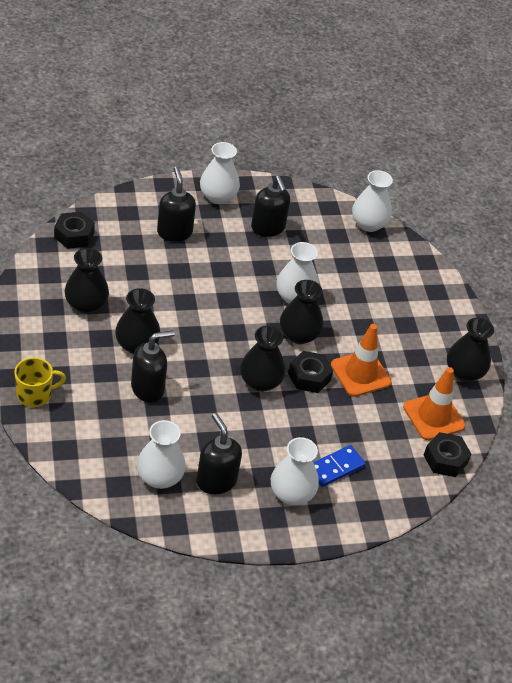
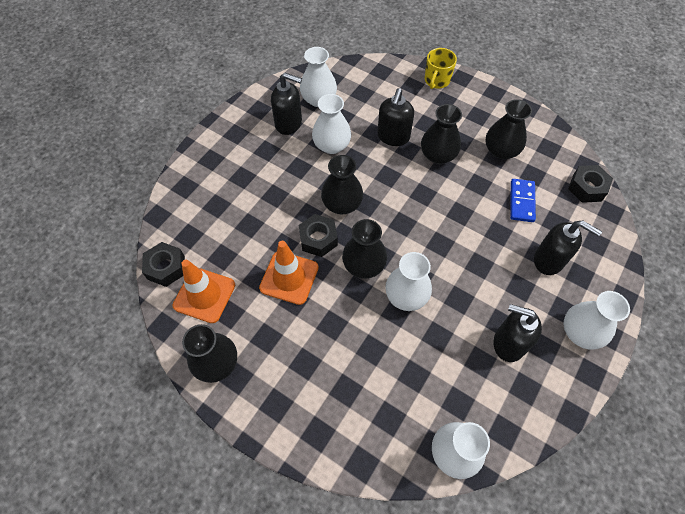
camera: 140 degrees right, 15 degrees up
(291, 494) = (240, 154): white vase -> white vase (331, 145)
(335, 467) = (232, 193): blue domino -> blue domino (522, 201)

